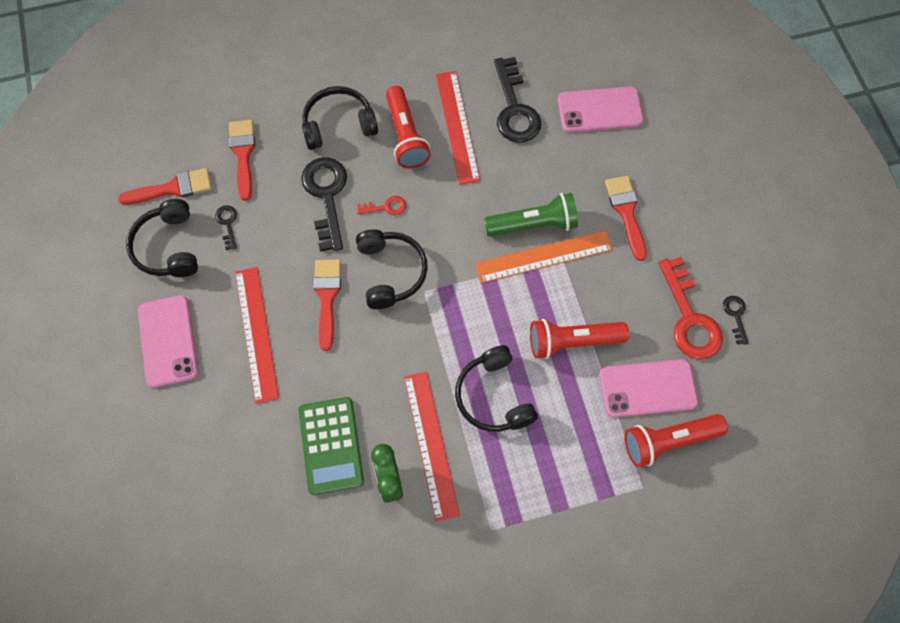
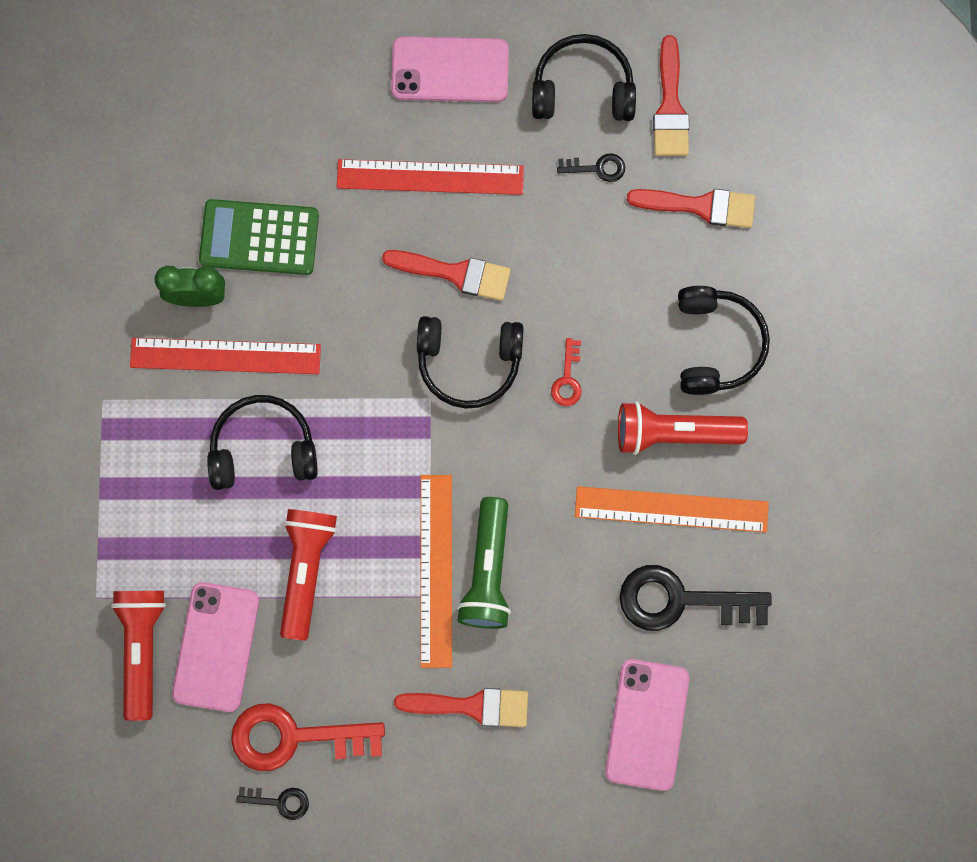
camera: 105 degrees right, 10 degrees up
(326, 196) = (606, 304): black key -> none
(457, 126) = (671, 509): red ruler -> orange ruler

